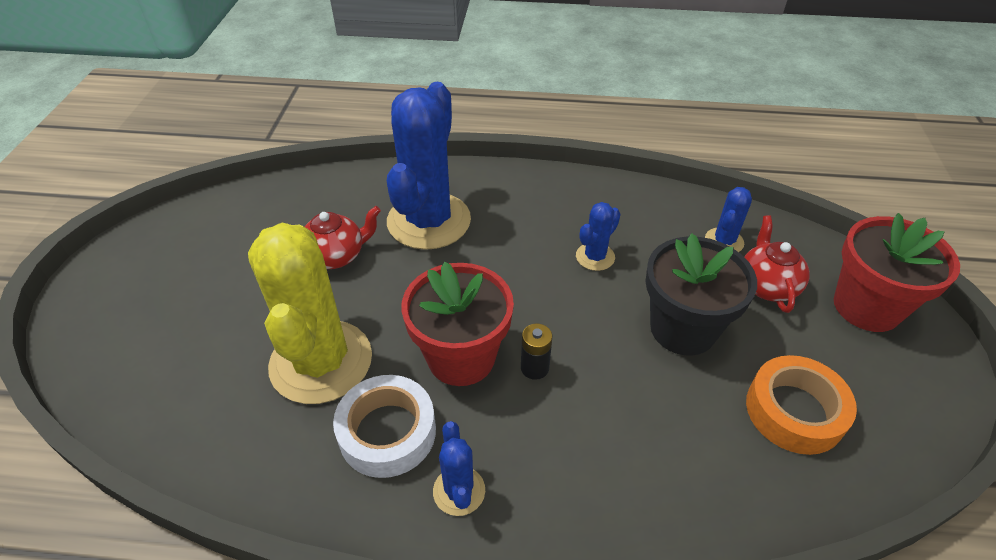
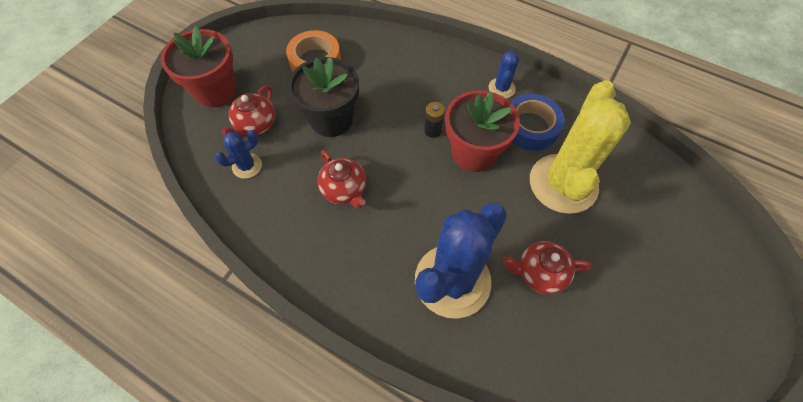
camera: 155 degrees left, 15 degrees up
(387, 432) = (530, 127): white tape -> blue tape
(595, 257) = (345, 190): blue cactus -> red teapot

